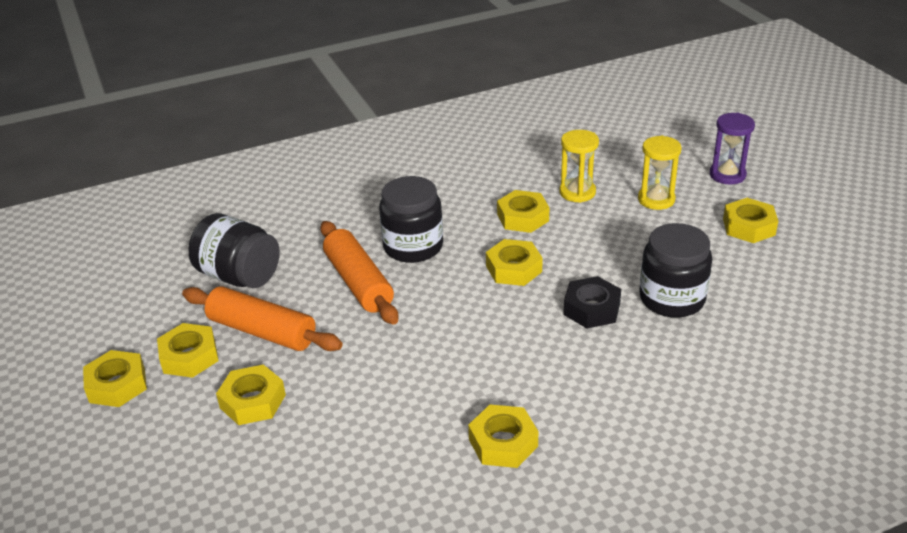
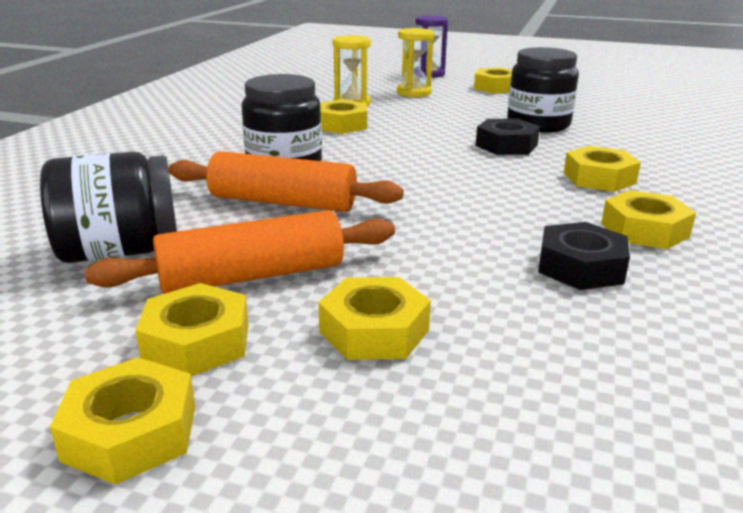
camera: 50 degrees left, 10 degrees down
(408, 438) = (580, 267): none -> black nut
(513, 269) = (402, 148): yellow nut -> yellow nut (599, 178)

